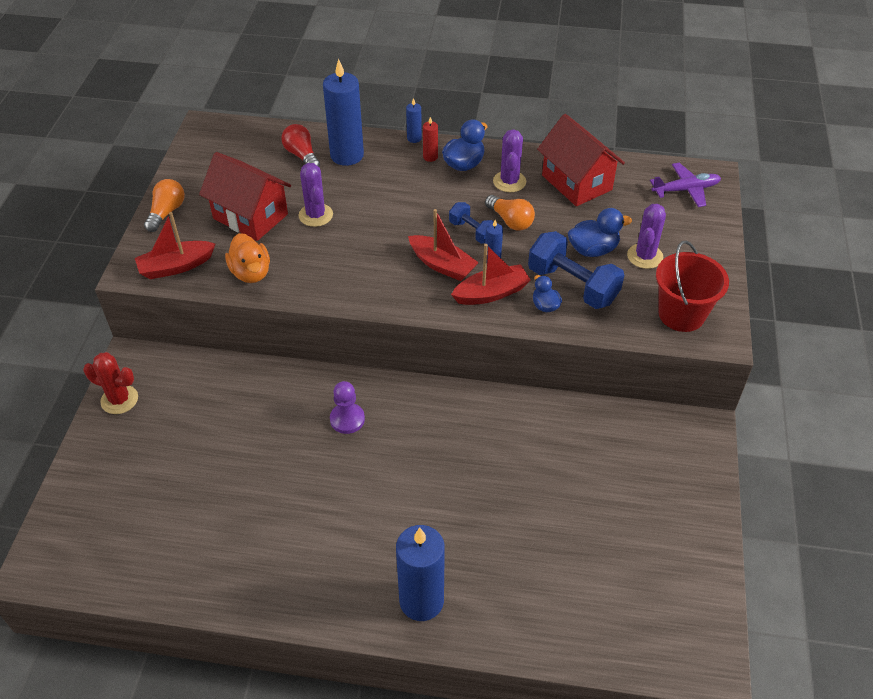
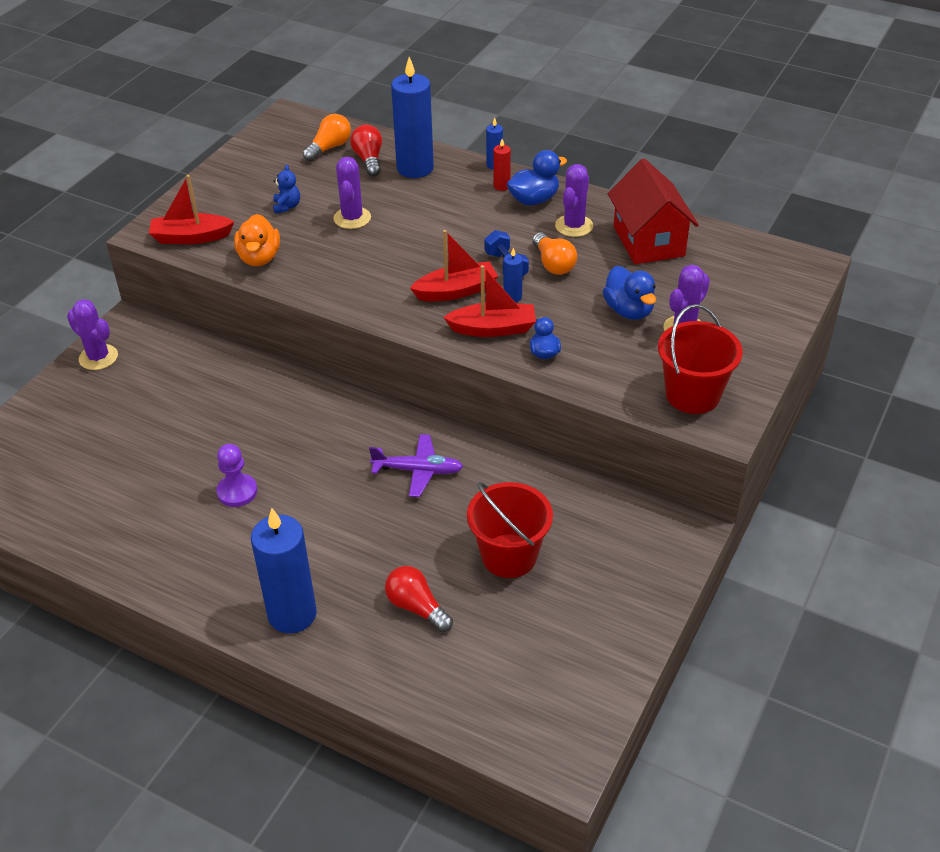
camera: 20 degrees right, 5 degrees down
(119, 399) = (98, 357): red cactus -> purple cactus
(166, 212) = (208, 187): orange light bulb -> orange light bulb (329, 148)
(250, 216) = (287, 206): red house -> blue teddy bear
(347, 419) = (306, 428): purple pawn -> purple pawn (237, 492)
(442, 265) = (456, 291): red boat -> red boat turned 75 degrees counterclockwise
(524, 561) = (416, 607): none -> red light bulb
(572, 285) = (586, 340): blue dumbbell -> none
(576, 491) = (509, 556): none -> red bucket
(593, 250) = (629, 310): blue duck -> blue duck turned 60 degrees clockwise
(685, 190) = (771, 273): purple plane -> purple plane (418, 470)

